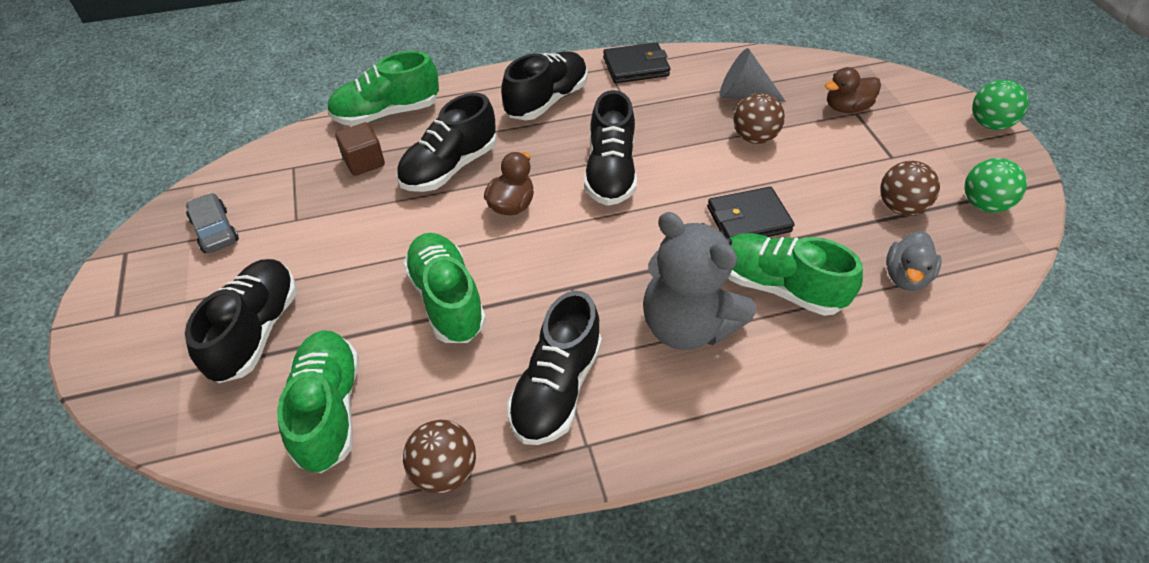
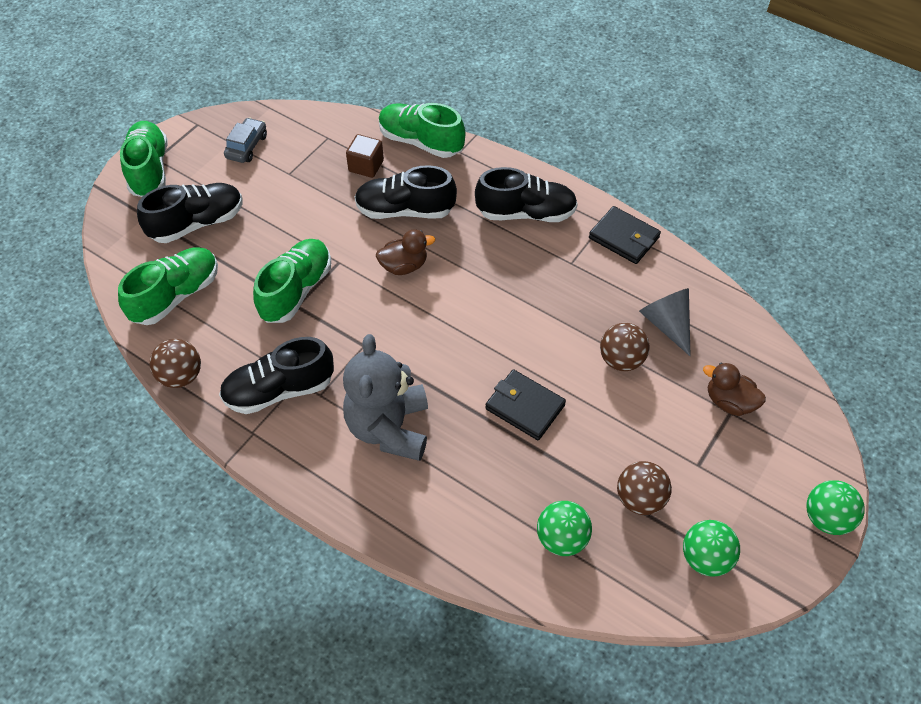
camera: 50 degrees right, 5 degrees up
(610, 172) = (490, 297): black shoe -> none
(778, 286) = (474, 462): green shoe -> green shoe (149, 170)
(905, 276) = (561, 538): grey duck -> green ball

